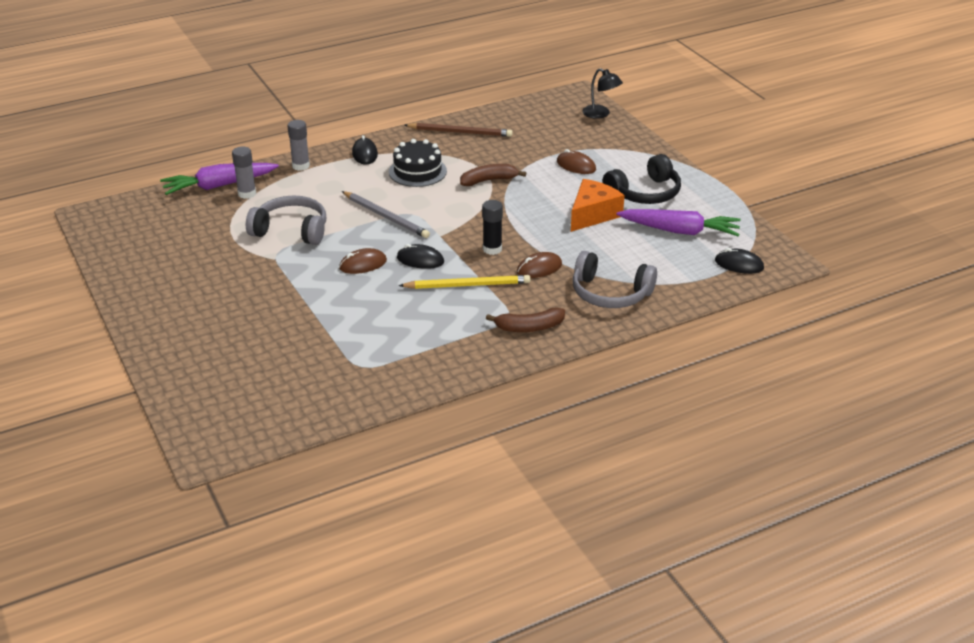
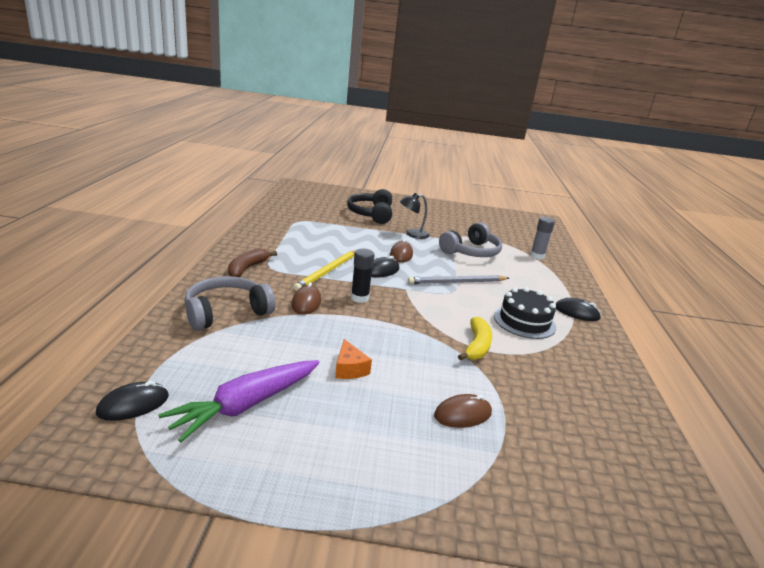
camera: 120 degrees right, 10 degrees down
(219, 186) = (556, 253): purple carrot -> none
(301, 166) = (570, 283): grey glue stick -> none
(460, 132) = (600, 377): brown pencil -> none
(489, 180) = (476, 346): brown banana -> yellow banana
(593, 214) = (349, 369): orange cheese -> orange cheese, size x0.58
(601, 114) = (611, 530): black lamp -> black lamp (412, 234)
(645, 193) = (348, 429): black headphones -> black headphones (371, 214)

